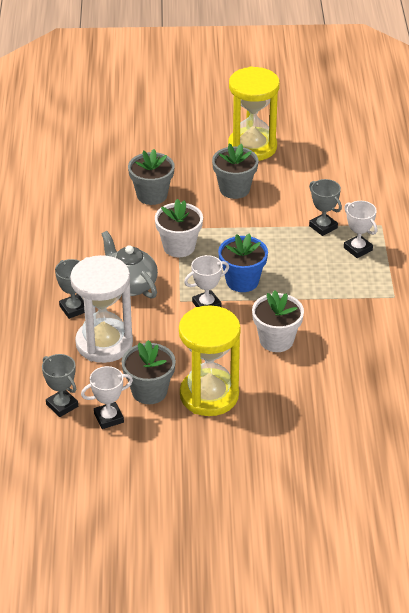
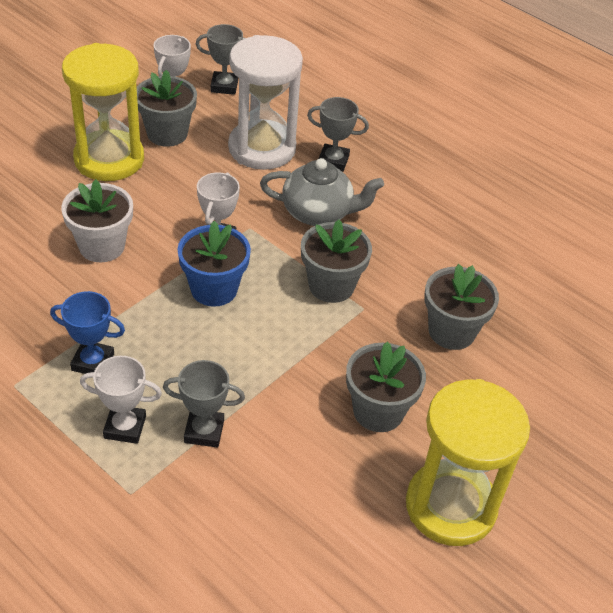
camera: 130 degrees right, 5 degrees up
(179, 247) = (331, 286): white flower pot -> grey flower pot
(344, 284) = (93, 362): none -> blue trophy

